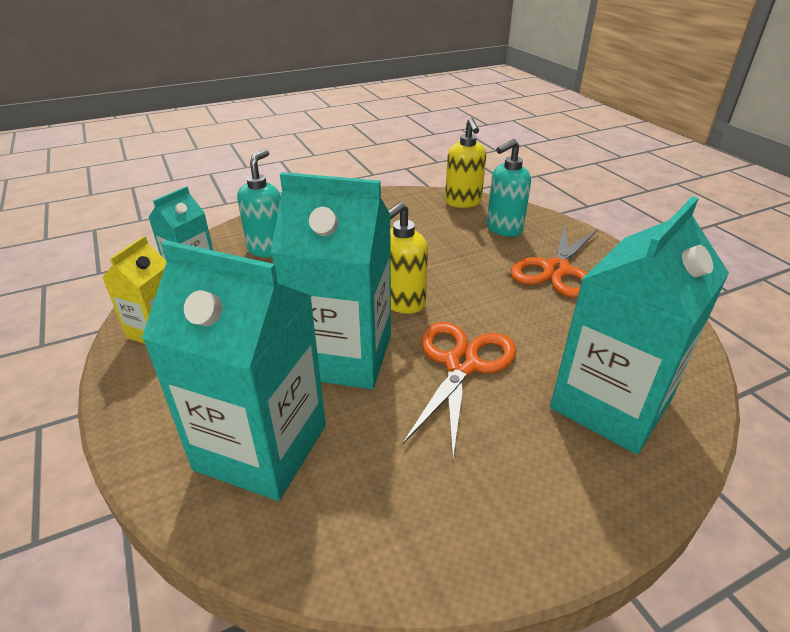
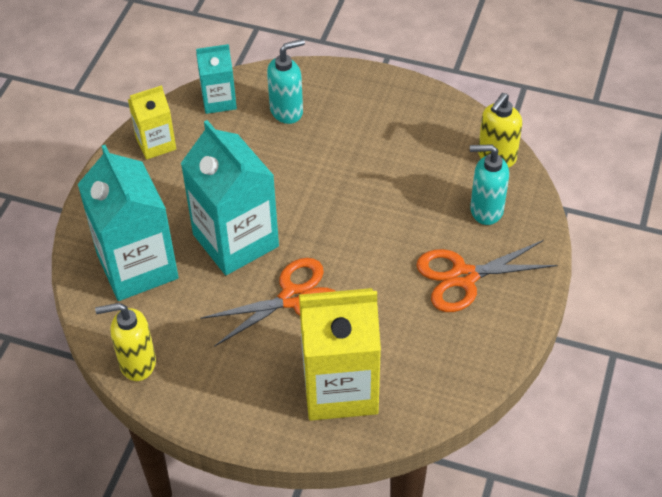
camera: 45 degrees right, 15 degrees up
(402, 303) = (317, 226): yellow soap dispenser -> yellow soap dispenser (137, 363)
(610, 404) = (340, 387): turquoise carton -> yellow carton

